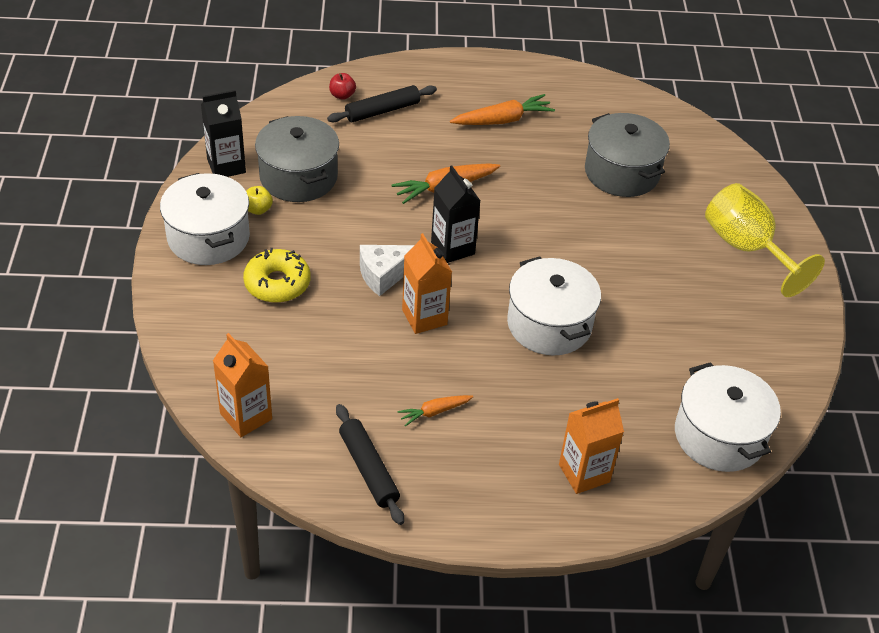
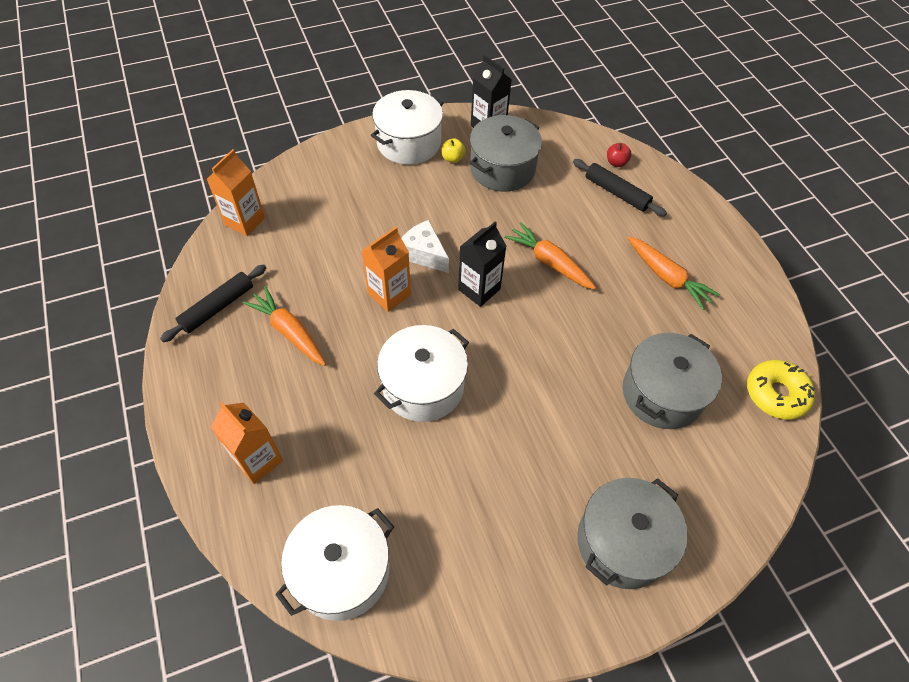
camera: 70 degrees right, 10 degrees up
(277, 283) = (381, 195): yellow donut -> yellow donut (776, 394)
(434, 412) = (289, 332): orange carrot -> orange carrot, size x1.70
(746, 248) = (622, 542): yellow goblet -> grey pot

